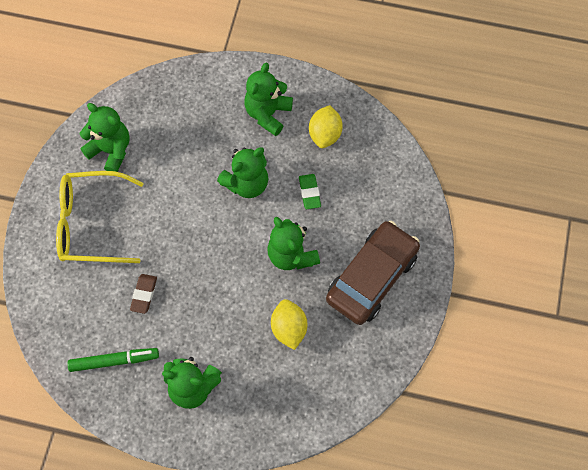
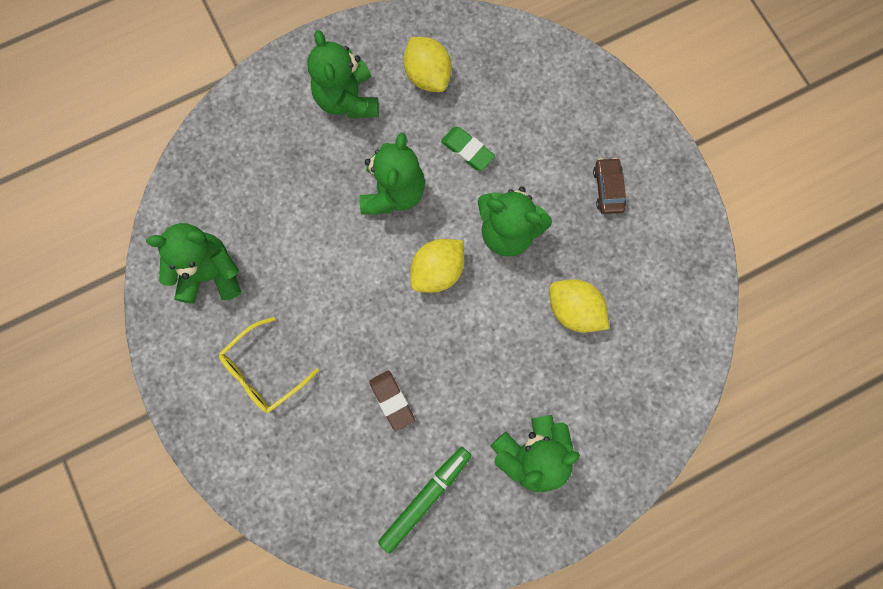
camera: 40 degrees left, 10 degrees up
(92, 224) = (264, 371): yellow glasses -> yellow glasses, size x0.59
(232, 245) = (437, 271): none -> yellow lemon
(372, 277) = (608, 189): brown car -> brown car, size x0.40

